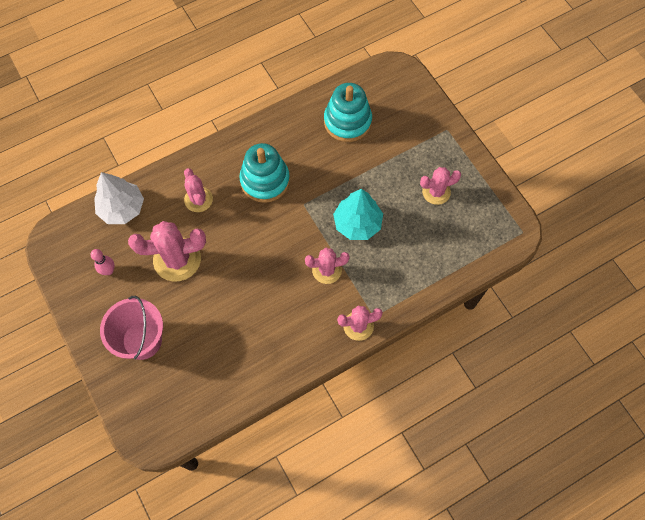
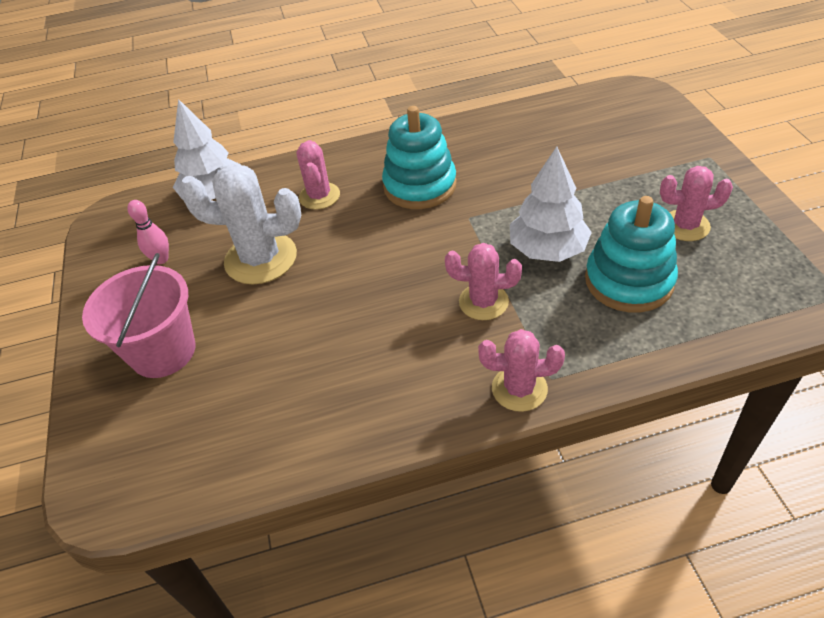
camera: 20 degrees right, 20 degrees down
(177, 259) = (261, 259): pink cactus -> white cactus
(347, 121) = (557, 136): turquoise stacking toy -> turquoise stacking toy (629, 281)
(357, 223) = (548, 249): turquoise tree -> white tree

